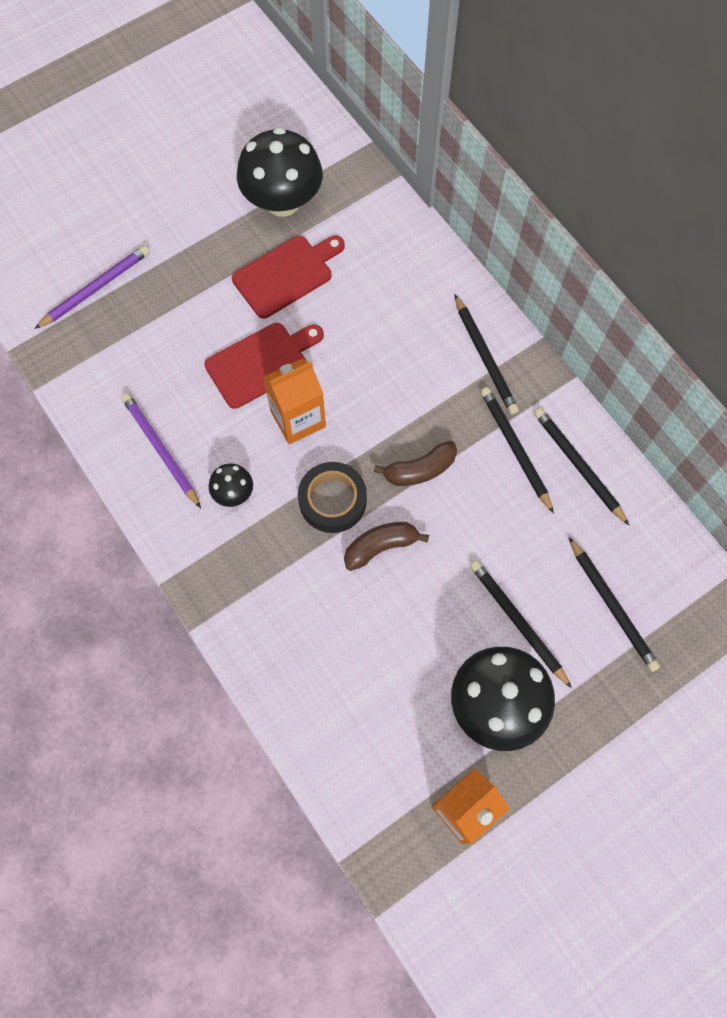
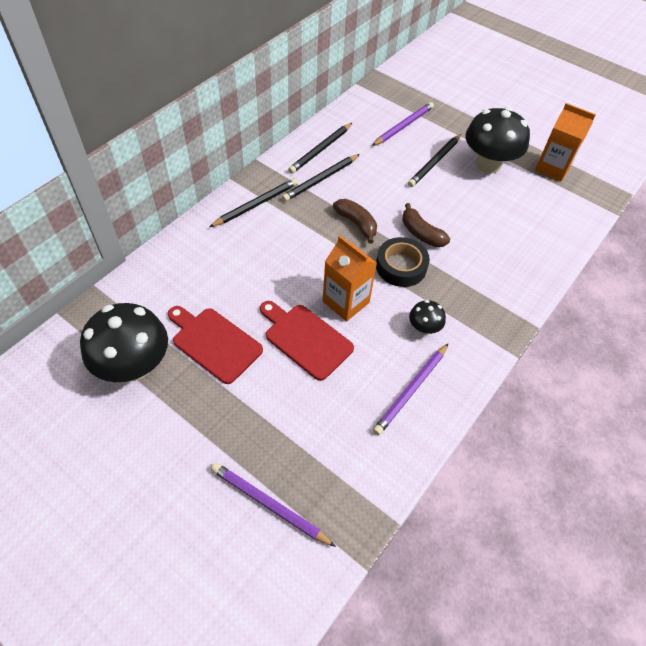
camera: 110 degrees left, 15 degrees down
(612, 606) = (403, 126): black pencil -> purple pencil

